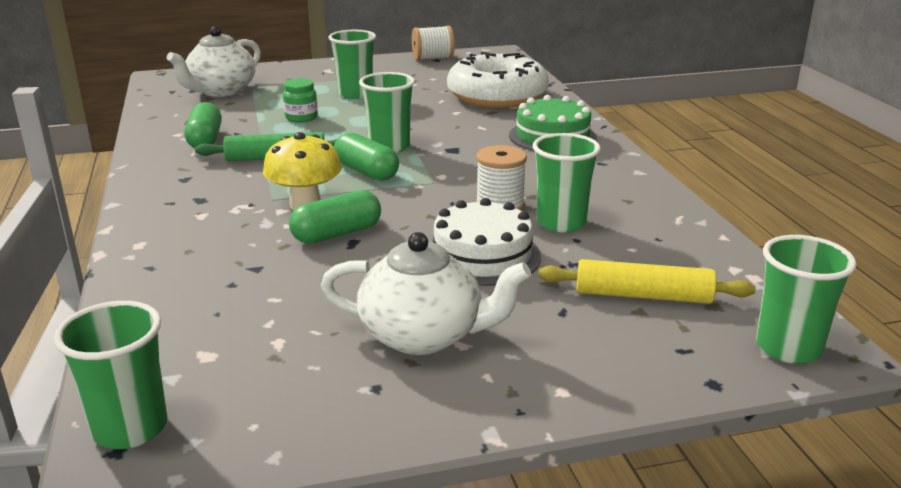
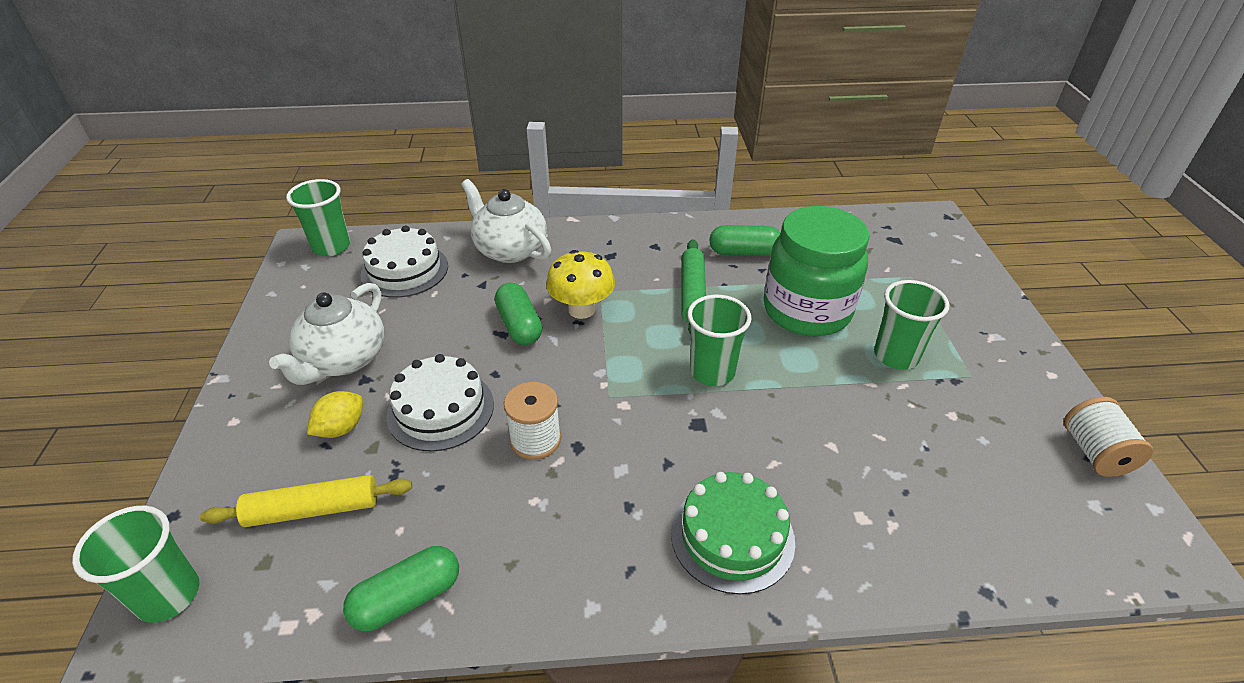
camera: 100 degrees right, 15 degrees up
(216, 333) = (404, 270): none -> white cake
(221, 91) = (892, 256): white teapot -> white teapot (510, 249)
(301, 118) = (806, 311): green jar -> green jar, size x2.47
(366, 172) = (646, 350): green capsule -> green capsule (407, 598)
(497, 96) = (908, 504): white donut -> none
(535, 307) = (341, 428): none -> yellow lemon
(561, 222) = (479, 483): green cup -> none
(643, 296) = (313, 509): yellow rolling pin -> yellow rolling pin turned 60 degrees clockwise

